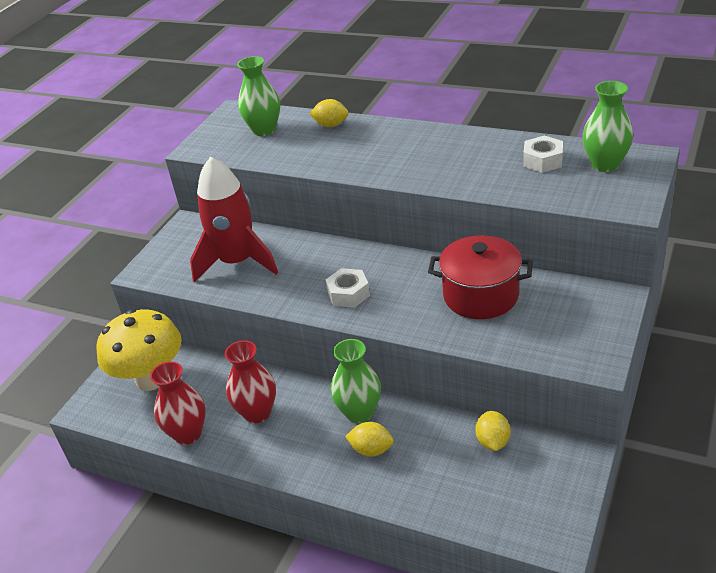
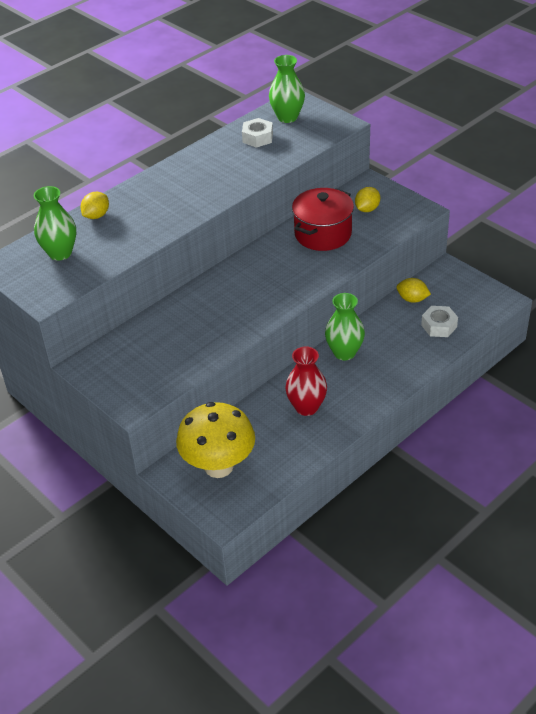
camera: 70 degrees left, 5 degrees up
(188, 434) = (302, 452): red vase -> none
(237, 262) = (173, 344): red rocket -> none
(348, 294) = (269, 293): white nut -> white nut (439, 326)
(371, 450) = (384, 356): yellow lemon -> yellow lemon (367, 209)

